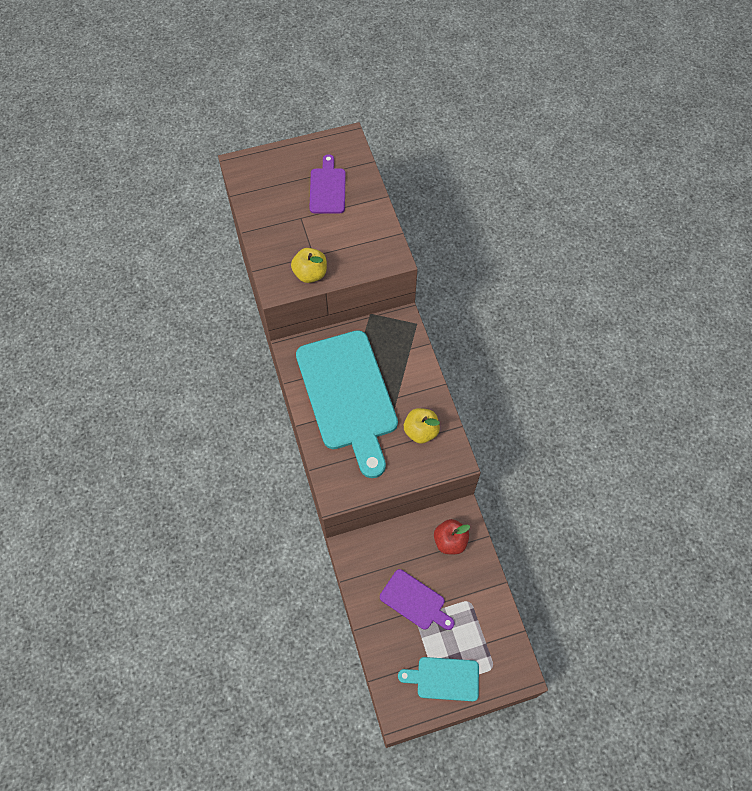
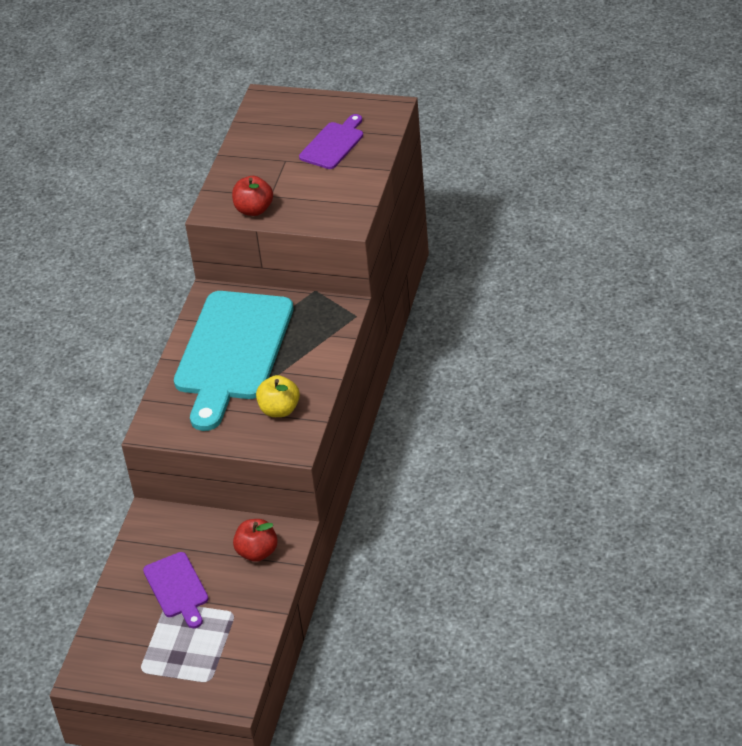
camera: 35 degrees right, 20 degrees down
(310, 274) = (254, 209): yellow apple -> red apple
(444, 678) = (151, 667): turquoise cutting board -> none

